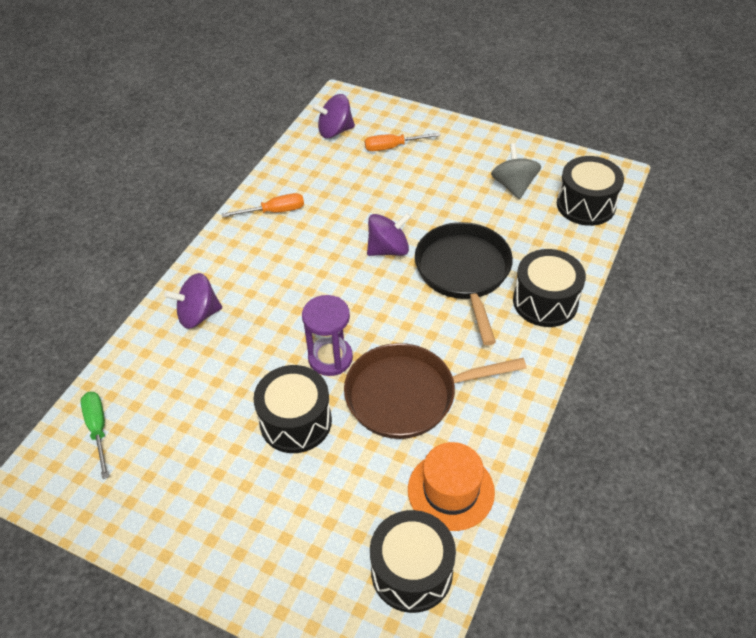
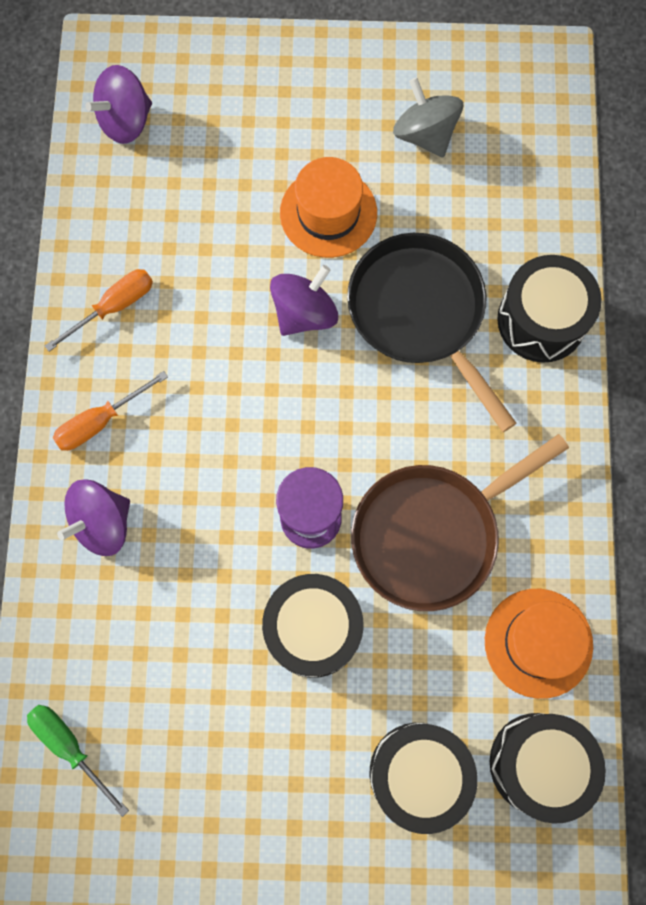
camera: 25 degrees left, 25 degrees up
(393, 147) = (225, 122): orange screwdriver -> orange screwdriver (100, 421)
(431, 205) = (328, 213): none -> orange hat
(586, 205) = (533, 133): black drum -> black drum (418, 773)

